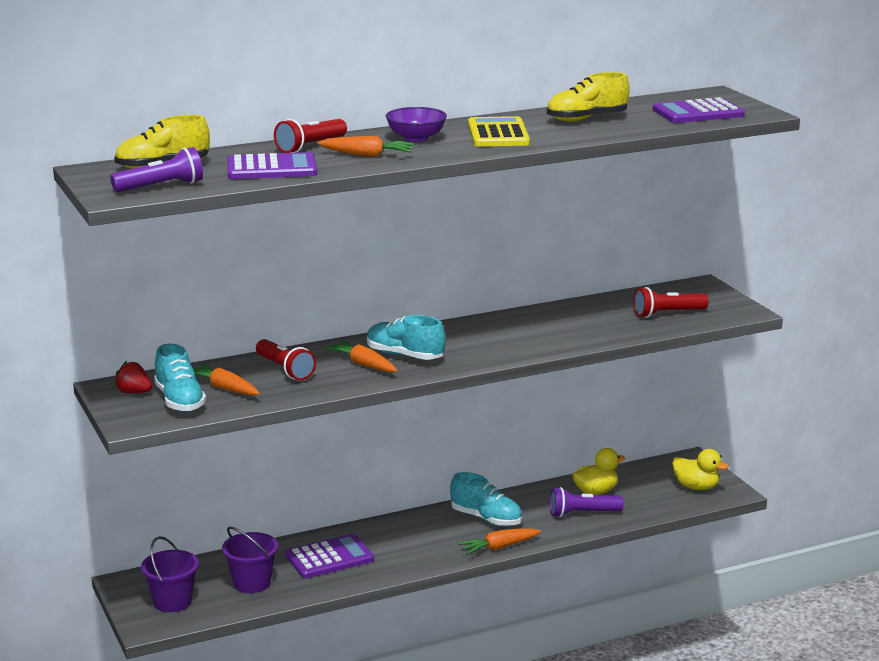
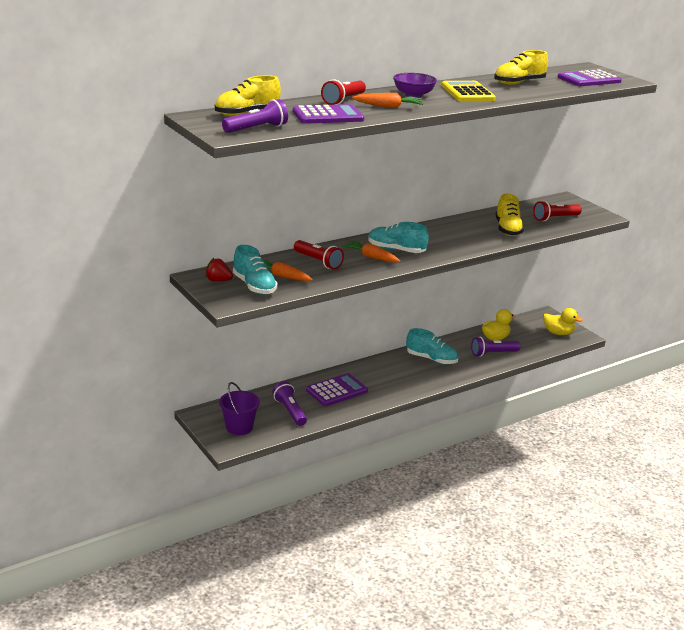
camera: 10 degrees left, 5 degrees up
(252, 583) = (290, 411): purple bucket -> purple flashlight
(499, 547) = (448, 379): orange carrot -> none
(586, 328) = (507, 229): none -> yellow shoe

